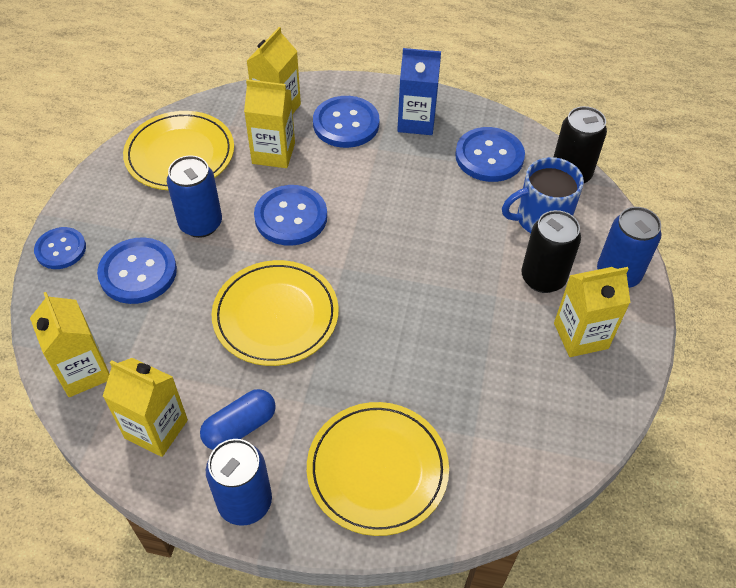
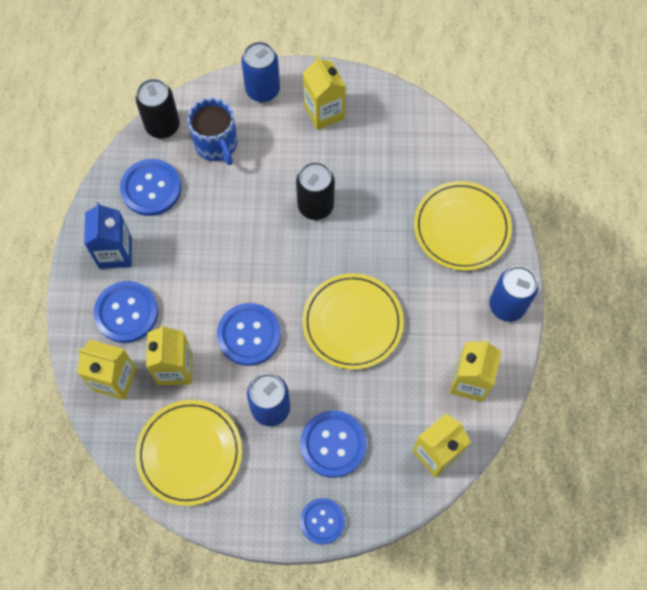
camera: 100 degrees left, 15 degrees up
(240, 427) = (453, 323): blue capsule -> none
(543, 278) = (276, 139): black can -> black can (315, 206)

